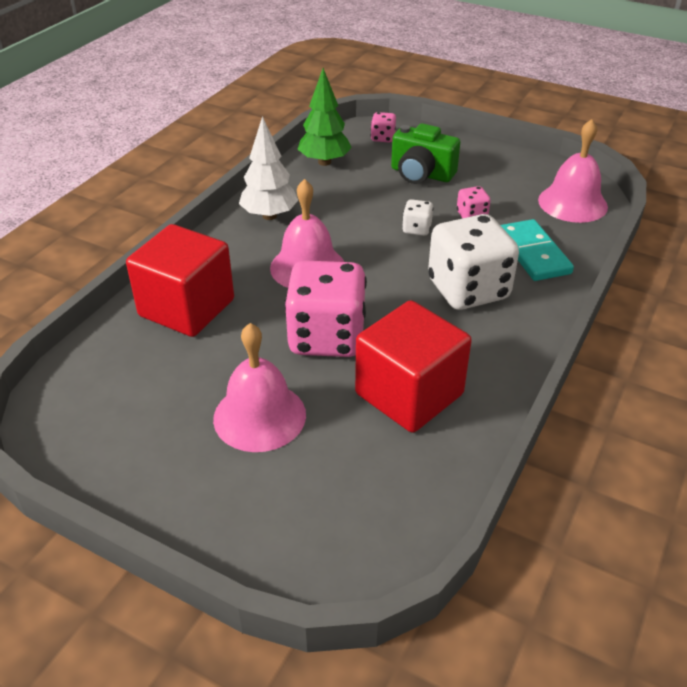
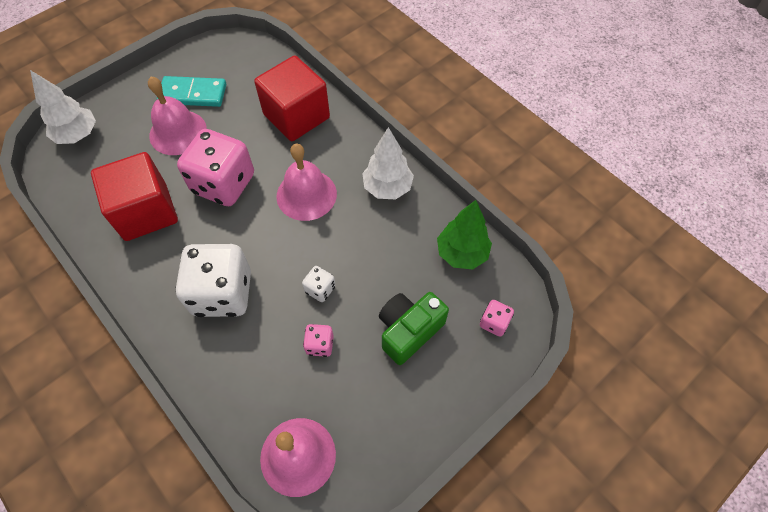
camera: 110 degrees right, 20 degrees up
(317, 545) = (78, 135): none -> white tree
(533, 253) = (240, 369): turquoise domino -> turquoise domino (193, 94)

